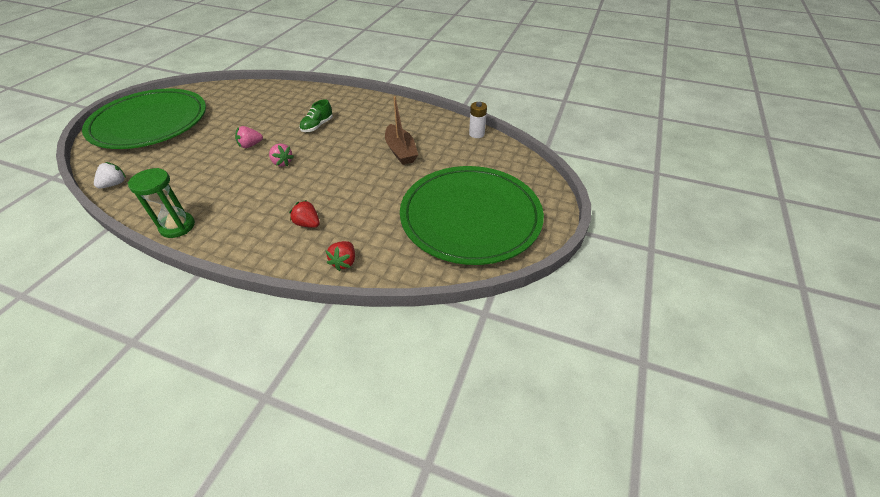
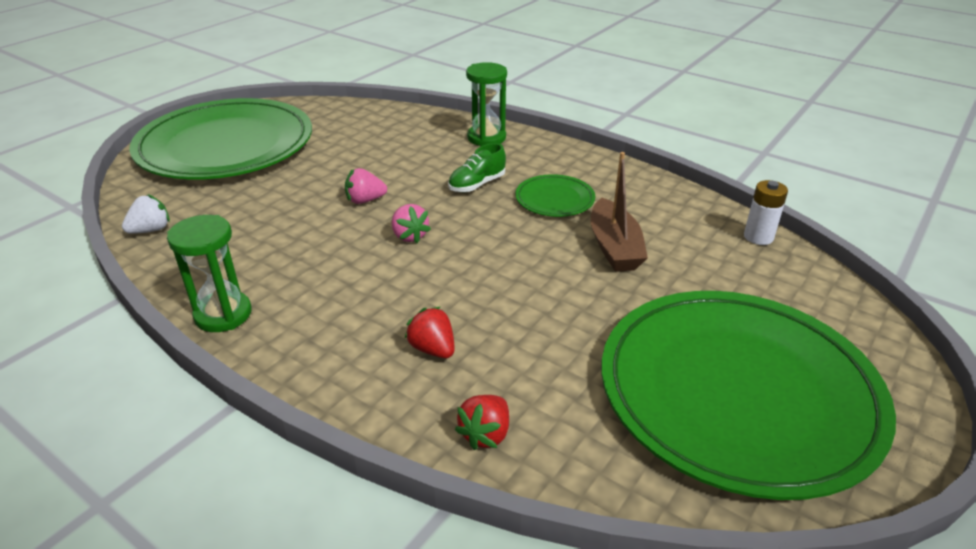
camera: 15 degrees right, 10 degrees down
(318, 96) = (486, 138): none -> green hourglass
(364, 128) = (554, 199): none -> green plate

